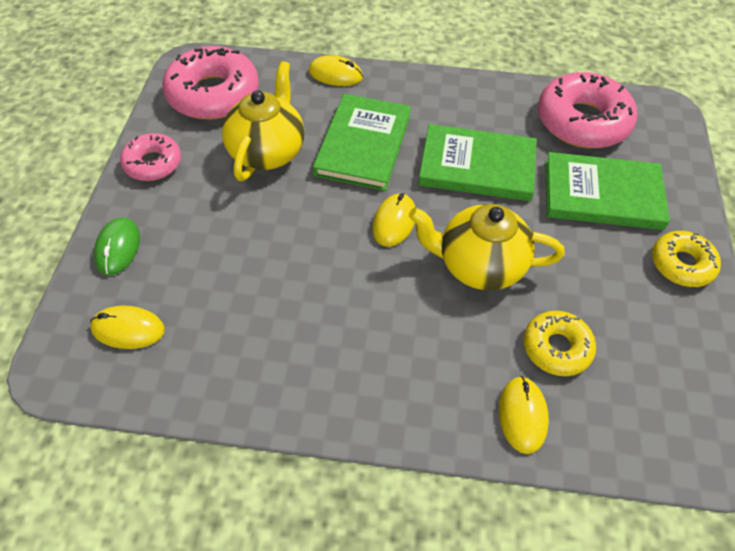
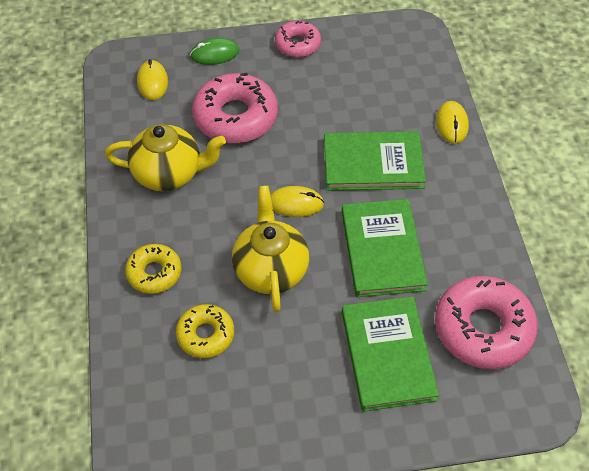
camera: 75 degrees right, 0 degrees up
(213, 94) = (386, 54): pink donut -> pink donut (235, 117)
(267, 151) = (338, 105): yellow teapot -> yellow teapot (169, 173)
(522, 415) = (140, 319): yellow mouse -> none
(681, 264) = (325, 428): yellow donut -> yellow donut (154, 273)

